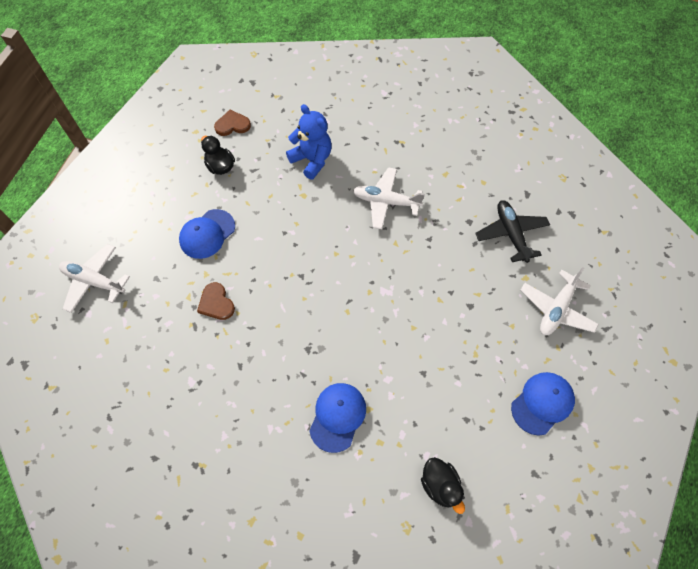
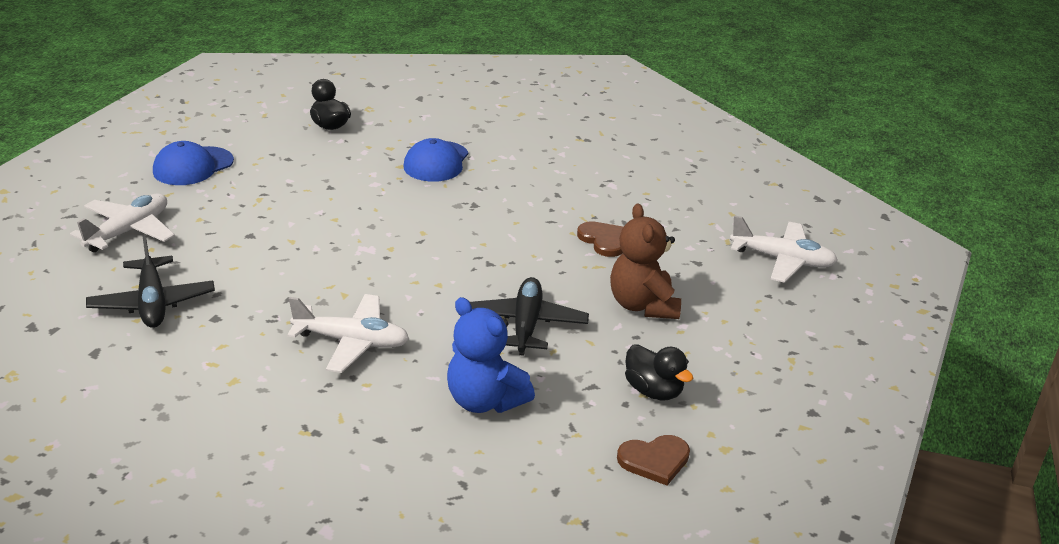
camera: 175 degrees right, 30 degrees down
(207, 234) = (643, 305): blue cap -> brown teddy bear
(283, 216) = (526, 325): none -> black plane

